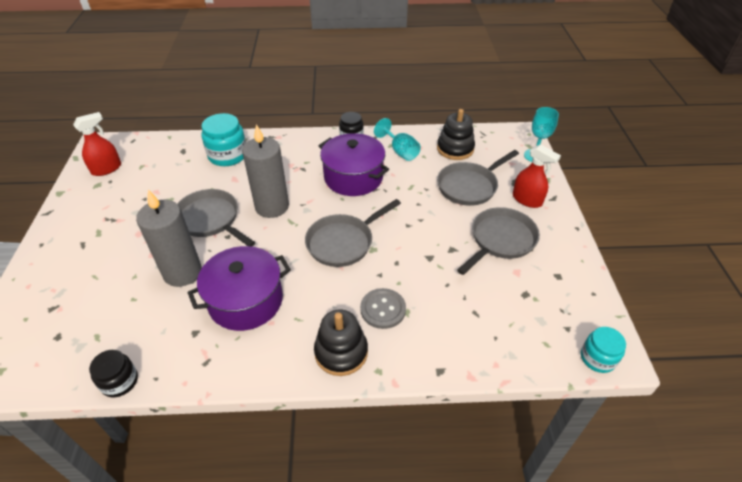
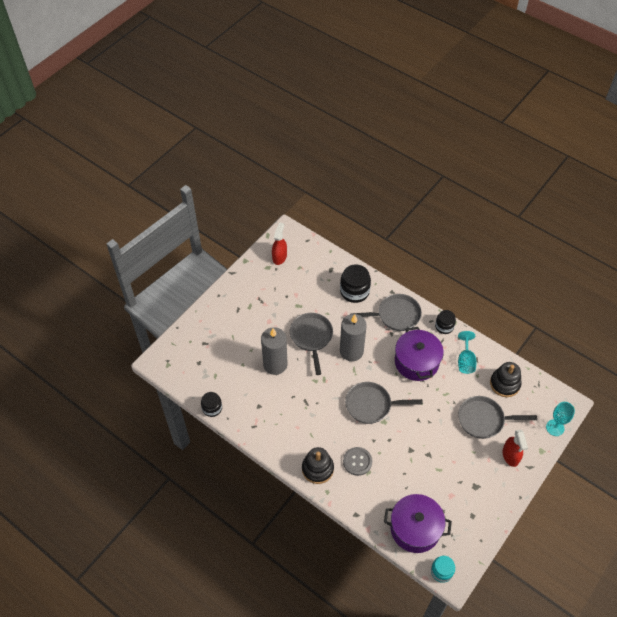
camera: 40 degrees right, 10 degrees up
(106, 169) = (279, 257): red spray bottle -> red spray bottle turned 75 degrees counterclockwise
(228, 155) = (354, 291): turquoise jar -> black jar
(246, 301) = (294, 405): purple pot -> purple pot (415, 528)
(500, 240) = (463, 470): grey pan -> grey pan (395, 315)

